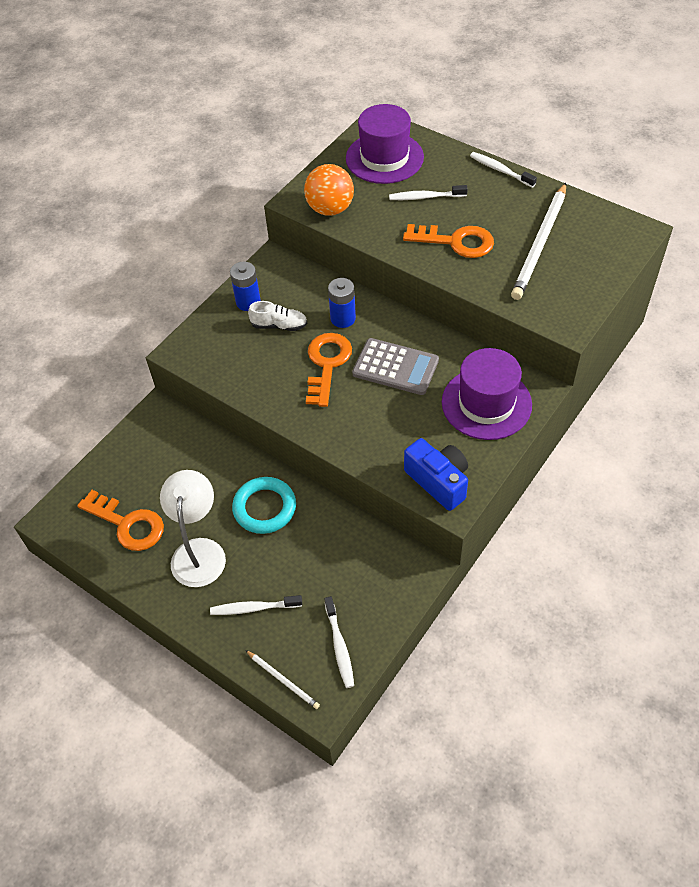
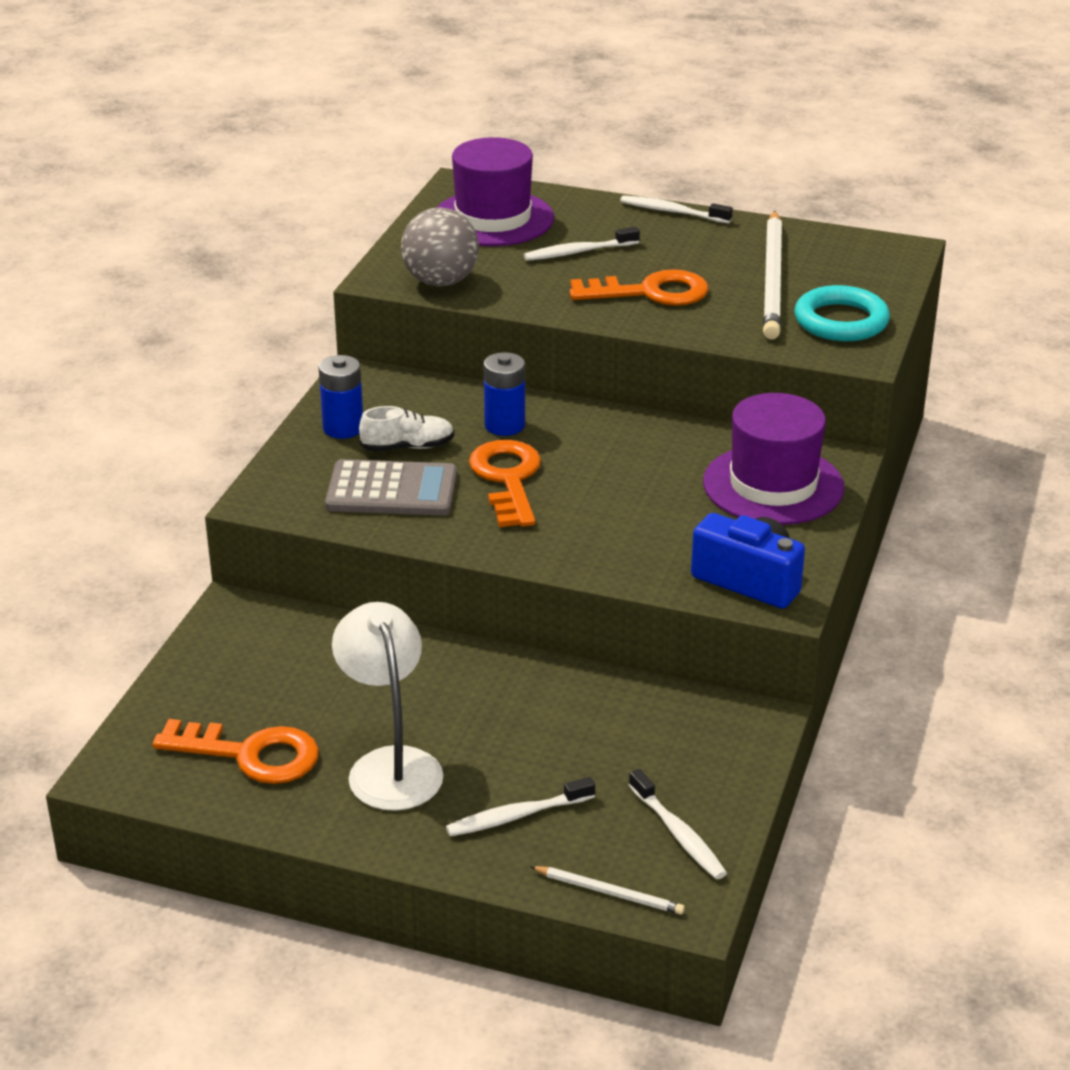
camera: 20 degrees left, 20 degrees down
(264, 508) = (472, 693): turquoise ring -> turquoise ring (841, 321)
(330, 209) = (440, 281): orange ball -> grey ball
(395, 367) = (615, 467): grey calculator -> grey calculator (392, 490)

